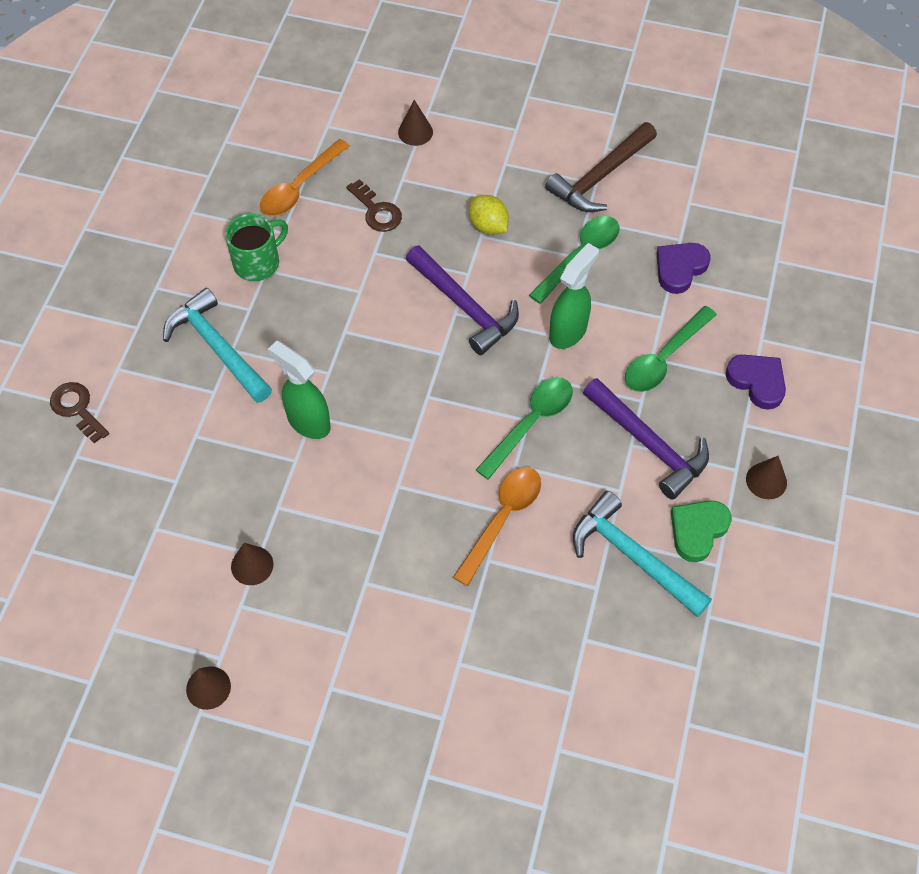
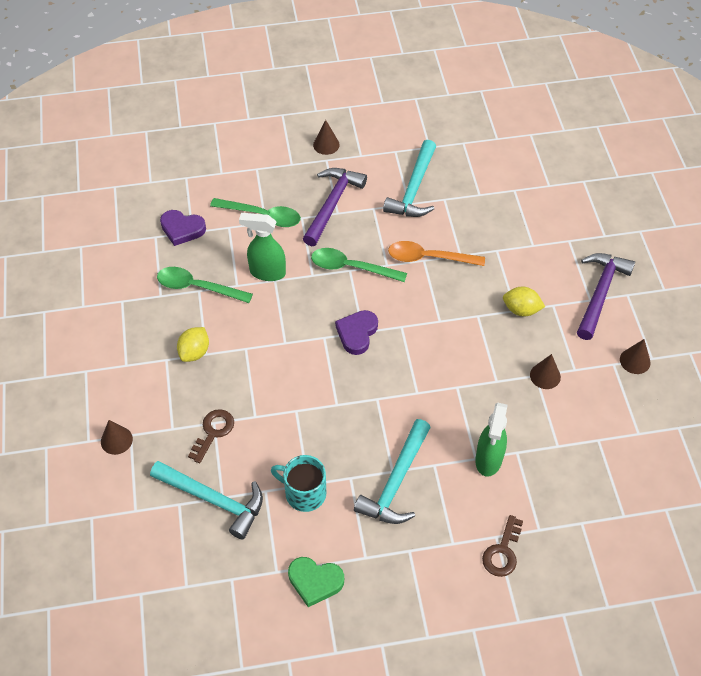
camera: 115 degrees left, 5 degrees down
(258, 262) = (304, 493): green mug -> turquoise mug
(299, 187) = (213, 500): orange spoon -> turquoise hammer
(308, 422) = (423, 393): green spray bottle -> green spray bottle (488, 460)
(362, 589) = (521, 310): none -> yellow lemon
(464, 306) = (276, 339): purple hammer -> purple hammer (600, 293)
(601, 177) = (114, 300): brown hammer -> none
(698, 530) = (378, 165): green heart -> green heart (315, 581)
(757, 382) = (256, 166): purple heart -> purple heart (357, 333)

